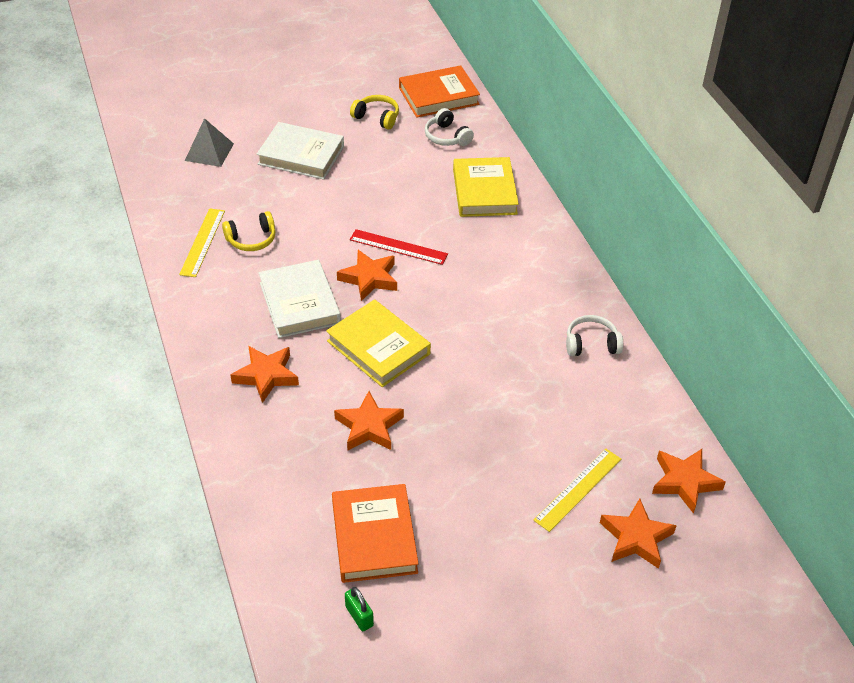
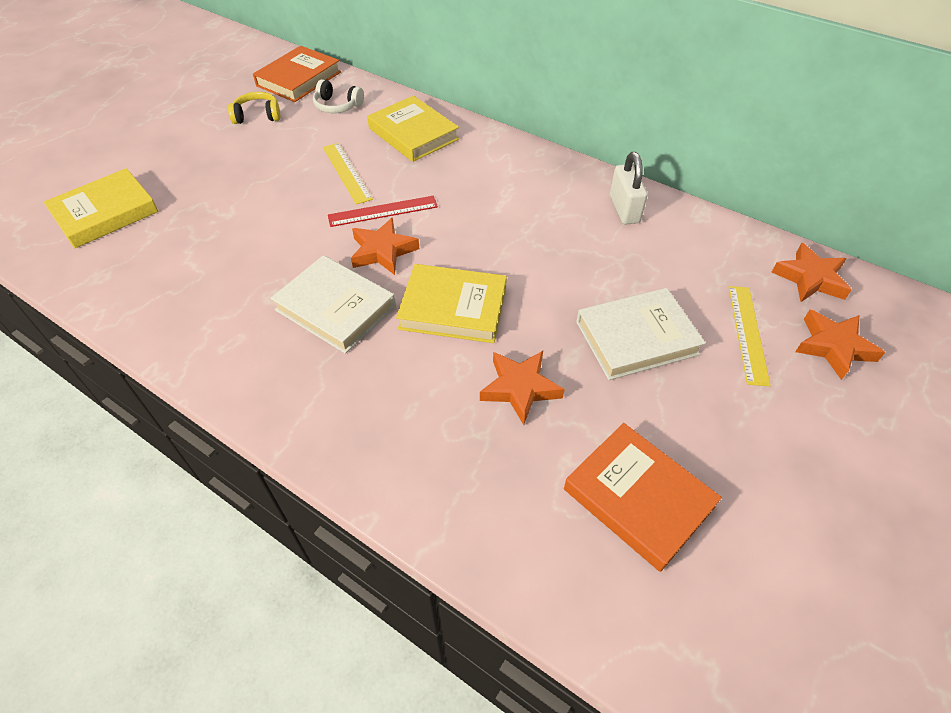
camera: 35 degrees left, 5 degrees up
(202, 242) = (173, 301): yellow ruler -> yellow ruler (346, 172)
(209, 152) = (105, 213): grey pyramid -> yellow book
(251, 239) = (227, 273): yellow headphones -> none
(266, 376) = (368, 399): orange star -> none
(301, 155) = (211, 176): white book -> white book (636, 338)
(359, 616) = (713, 597): green padlock -> none
(591, 344) = (624, 209): white headphones -> white padlock

